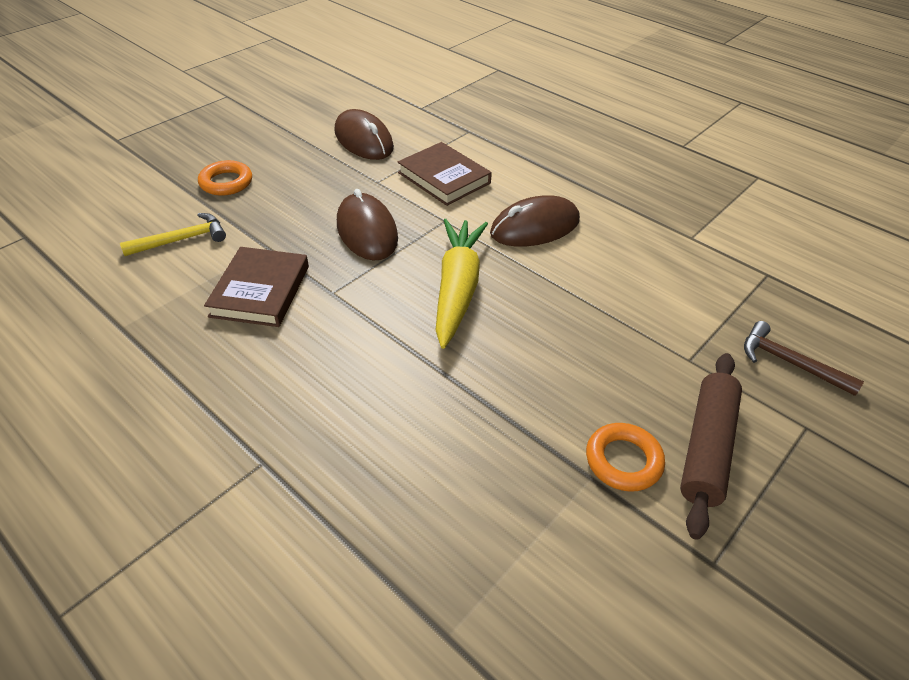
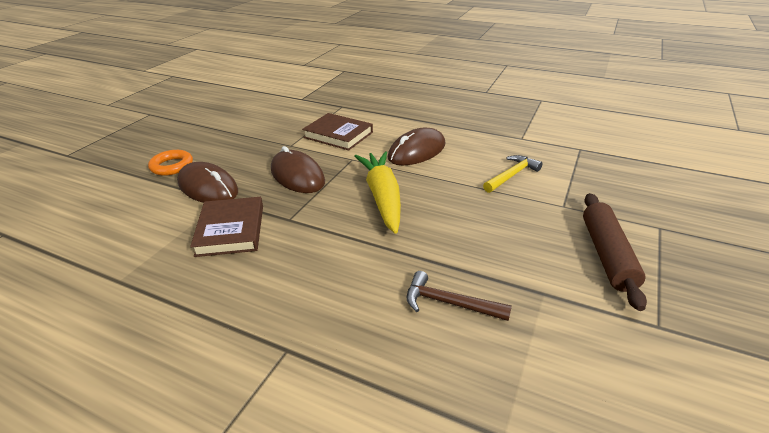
camera: 15 degrees left, 10 degrees down
(182, 239) = (149, 209): yellow hammer -> yellow hammer (511, 175)
(363, 140) = (268, 123): brown mouse -> brown mouse (208, 187)
(623, 461) = (559, 277): orange ring -> none
(789, 363) = (625, 194): brown hammer -> brown hammer (449, 303)

